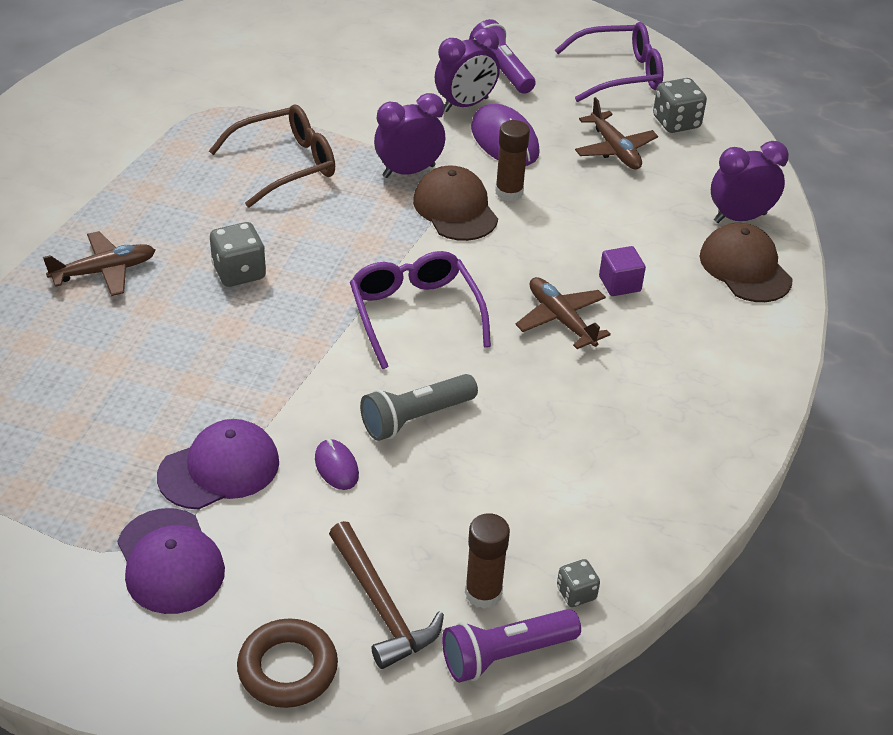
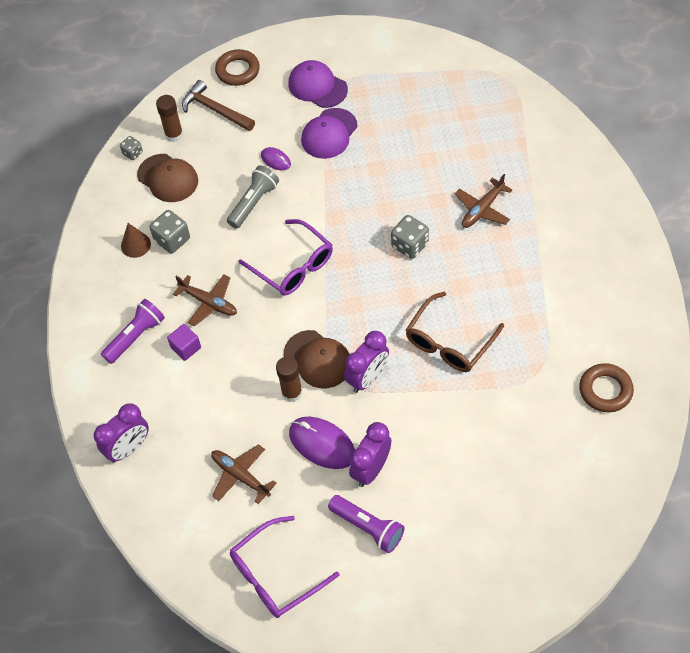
camera: 160 degrees right, 15 degrees up
(163, 70) = (605, 390): none -> brown ring
(505, 655) = (151, 114): purple flashlight -> purple flashlight (136, 336)
(635, 438) = (135, 245): none -> brown cone
(676, 122) = (208, 534): grey dice -> grey dice (172, 240)
(745, 268) = (112, 401): brown cap -> brown cap (168, 178)

